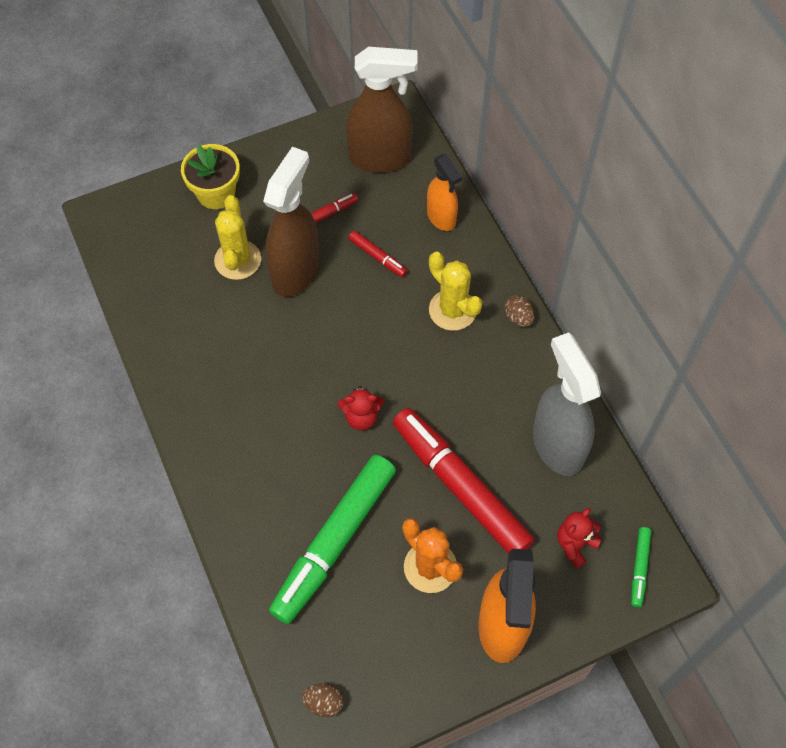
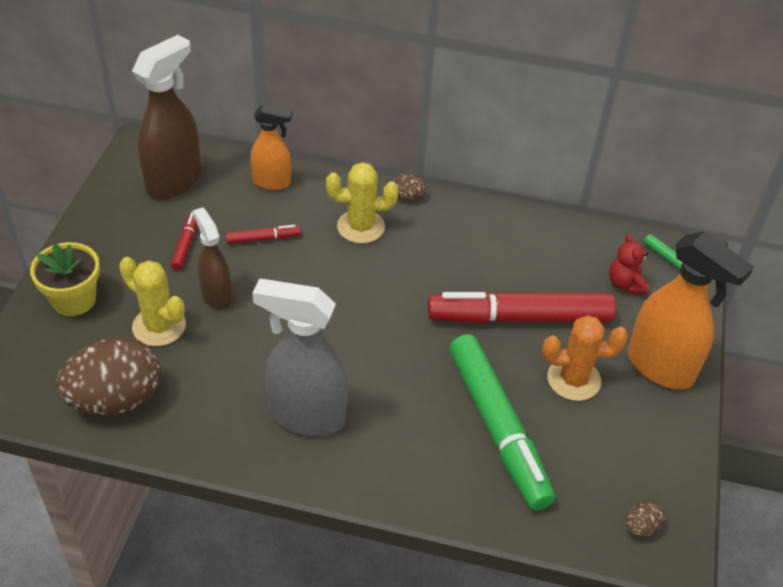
camera: 55 degrees left, 15 degrees down
(157, 286) = (116, 399): none -> brown egg
(296, 271) = (216, 295): brown spray bottle -> brown spray bottle, size x0.60
(361, 417) = (399, 339): red teddy bear -> none
(557, 445) = (535, 243): grey spray bottle -> grey spray bottle (306, 416)

